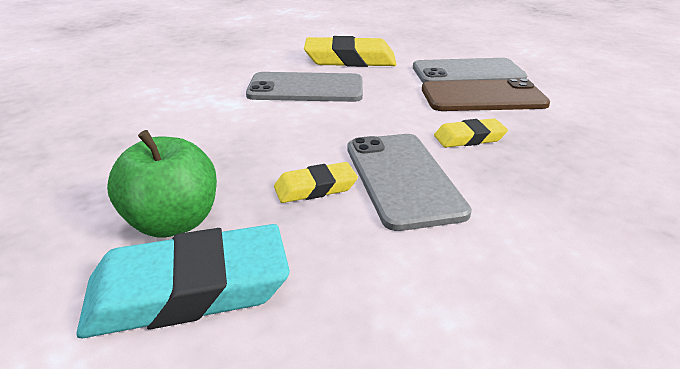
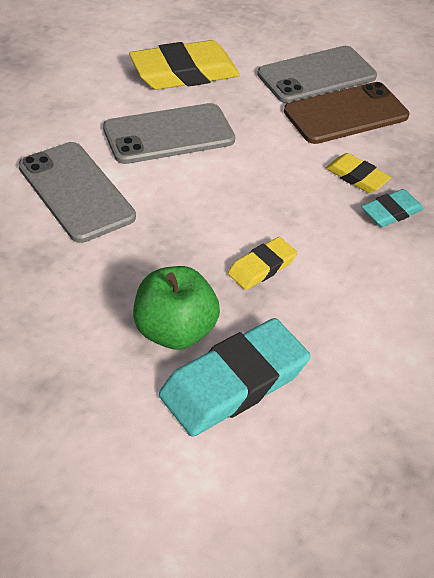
camera: 25 degrees left, 15 degrees up
(403, 179) = (325, 240): grey phone -> grey phone (76, 192)
(469, 138) = (356, 177): yellow eraser -> yellow eraser turned 75 degrees clockwise
(495, 169) = (391, 212): none -> turquoise eraser

